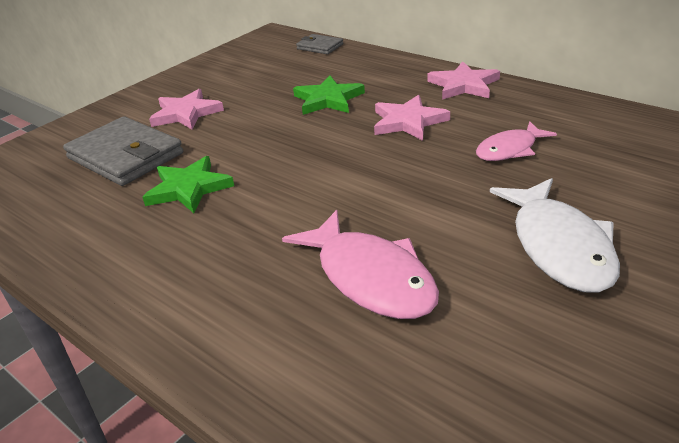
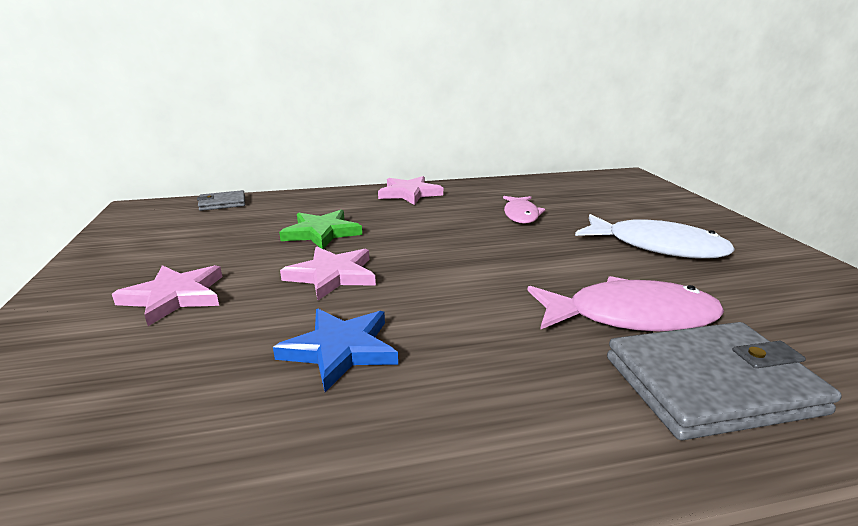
camera: 55 degrees left, 10 degrees down
(125, 156) = (174, 367): grey wallet -> grey wallet (711, 385)
(189, 188) = (340, 350): green star -> blue star
(408, 121) = (422, 224): pink star -> pink star (332, 275)

